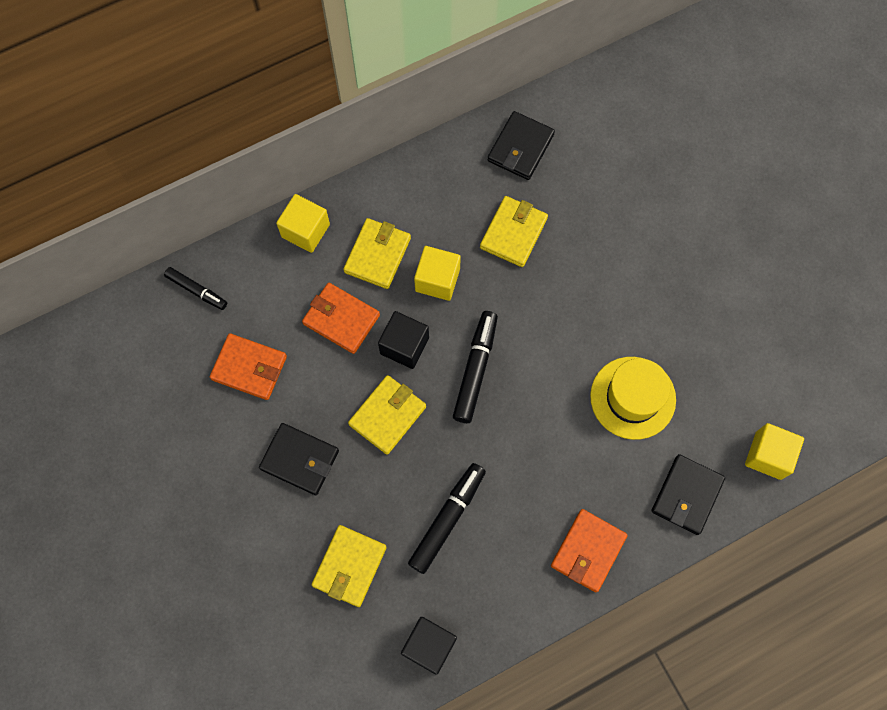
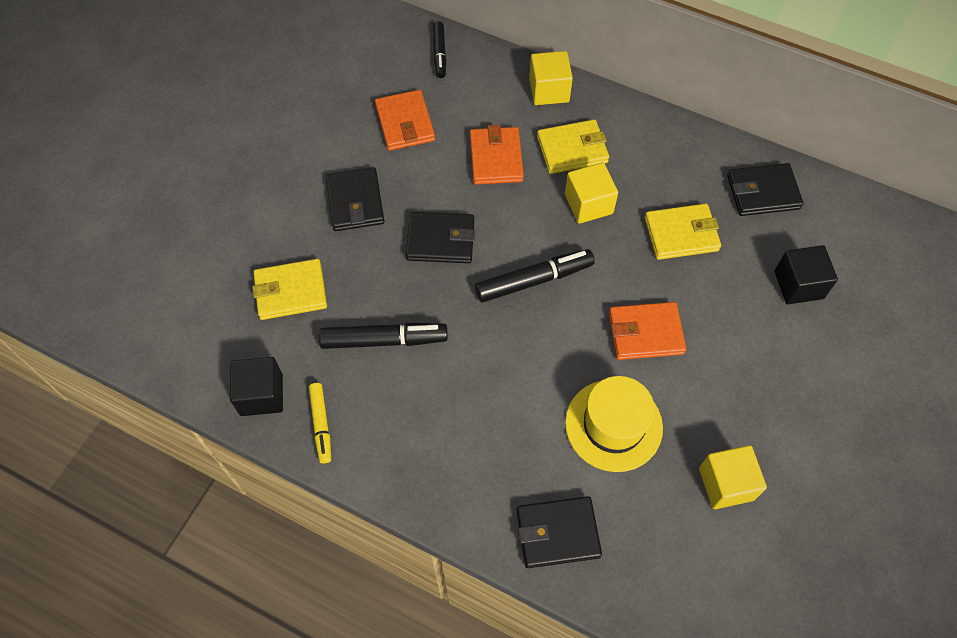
camera: 55 degrees right, 10 degrees down
(387, 415) = (440, 240): yellow wallet -> black wallet
(404, 346) = (511, 215): black cube -> black cube (798, 285)
(488, 614) = (321, 425): none -> yellow marker
(588, 551) = (438, 475): orange wallet -> orange wallet (645, 333)
(768, 455) = (658, 589): yellow cube -> yellow cube (726, 484)

